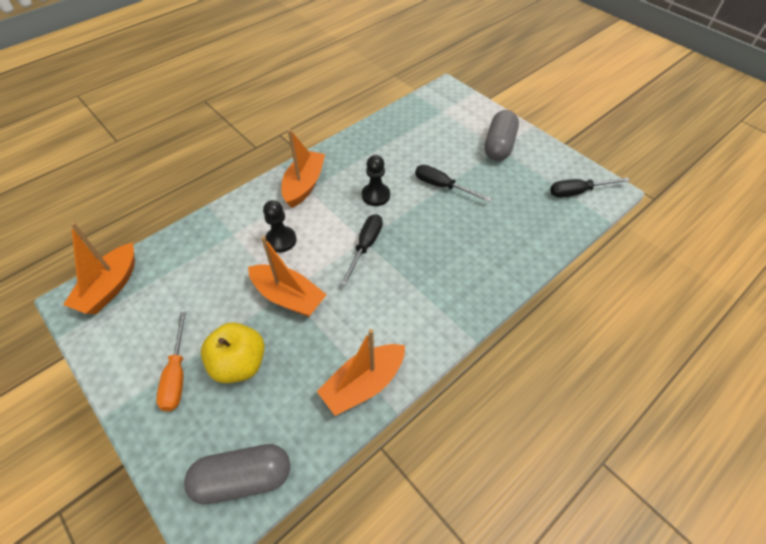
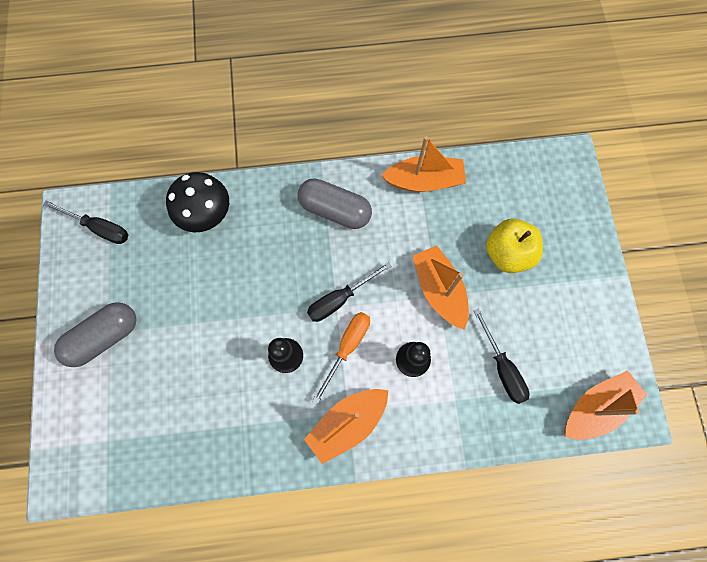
camera: 145 degrees left, 20 degrees up
(177, 375) = (560, 275): orange screwdriver -> orange screwdriver (347, 347)
(243, 478) = (538, 171): grey capsule -> grey capsule (335, 210)
(442, 186) = (213, 322): black screwdriver -> black screwdriver (502, 367)
(518, 241) = (207, 215): none -> black mushroom

